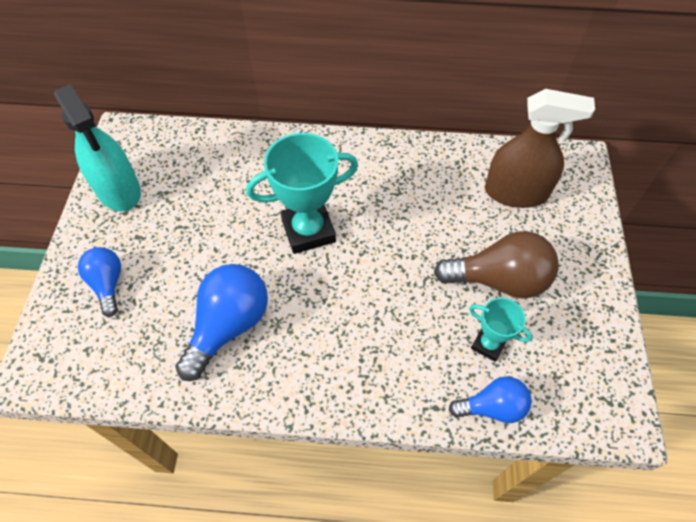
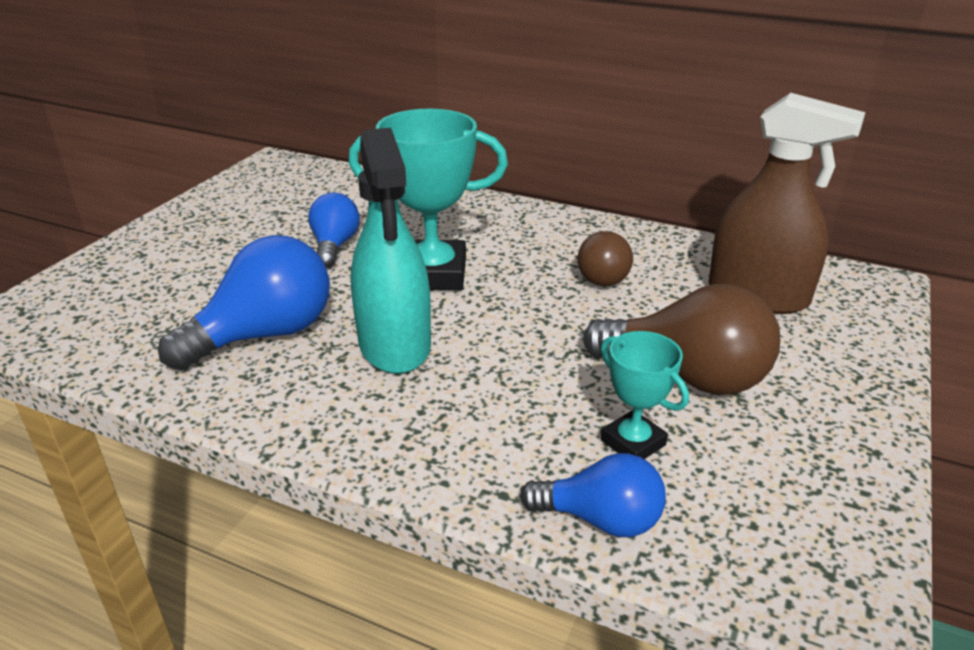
camera: 20 degrees right, 25 degrees down
(108, 284) = (153, 268): blue light bulb -> blue light bulb (334, 246)
(118, 190) = (232, 201): turquoise spray bottle -> turquoise spray bottle (395, 344)
(418, 199) = (604, 275): none -> brown light bulb

